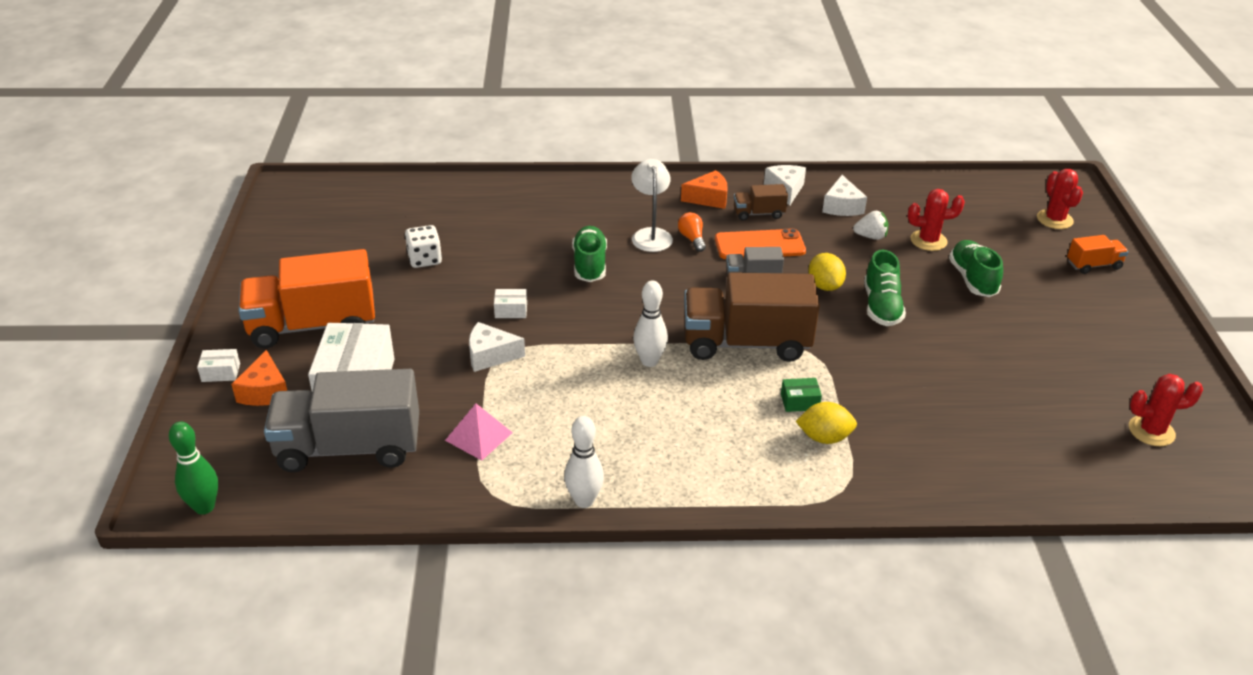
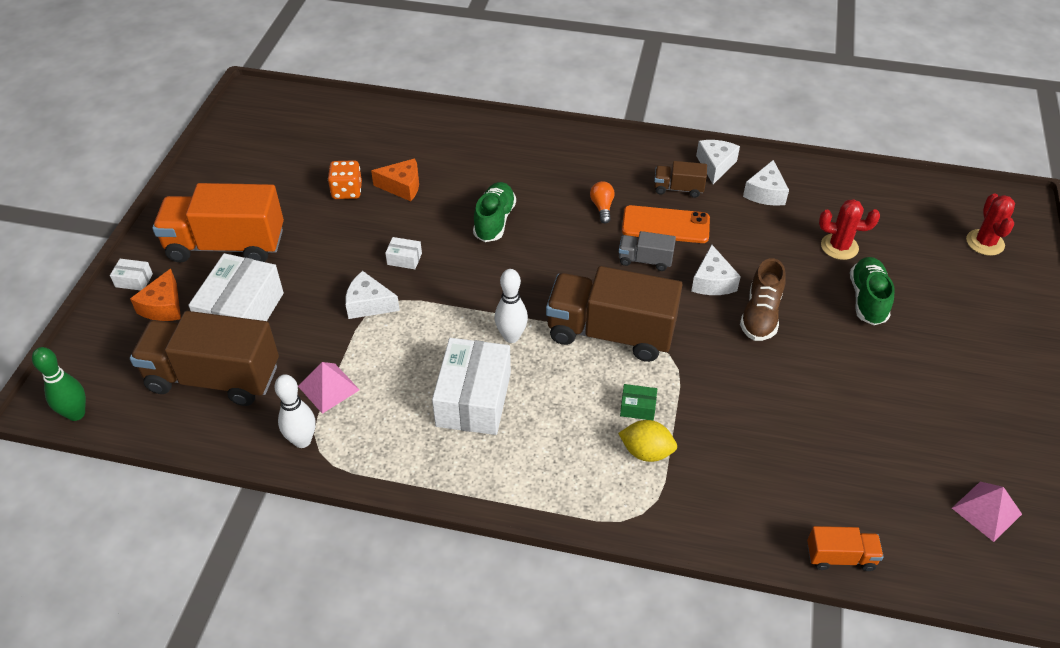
camera: 15 degrees right, 10 degrees up
(349, 448) = (214, 378): grey truck -> brown truck
(425, 259) = (347, 191): white dice -> orange dice
(584, 500) = (397, 474): white bowling pin -> white bowling pin (302, 440)
(634, 421) = (474, 399): none -> white box
(651, 235) = (564, 197): white lamp -> none
(709, 198) = (635, 164): orange cheese -> orange cheese (402, 186)
(824, 286) = (712, 282): yellow lemon -> white cheese
(870, 236) = (781, 232): white strawberry -> none
(881, 306) = (760, 315): green shoe -> brown shoe
(1093, 265) = (1005, 304): orange truck -> orange truck (840, 557)
(1151, 431) = (986, 511): red cactus -> pink pyramid

